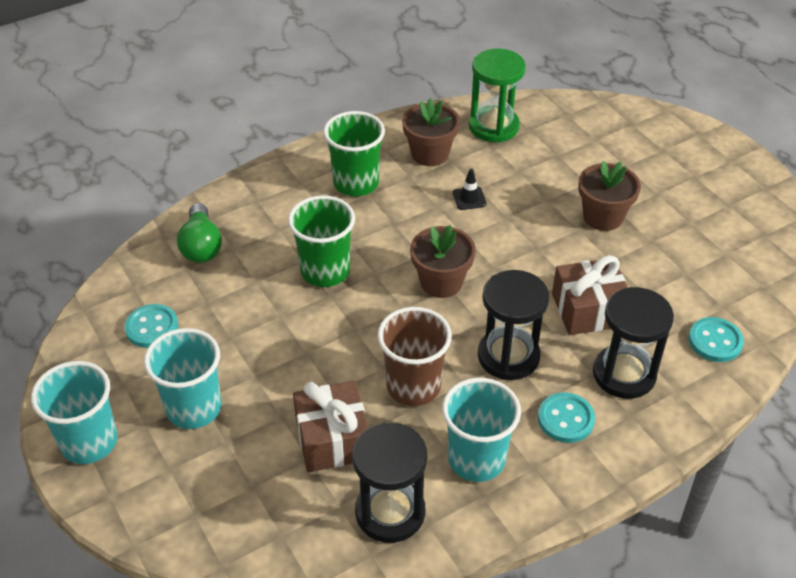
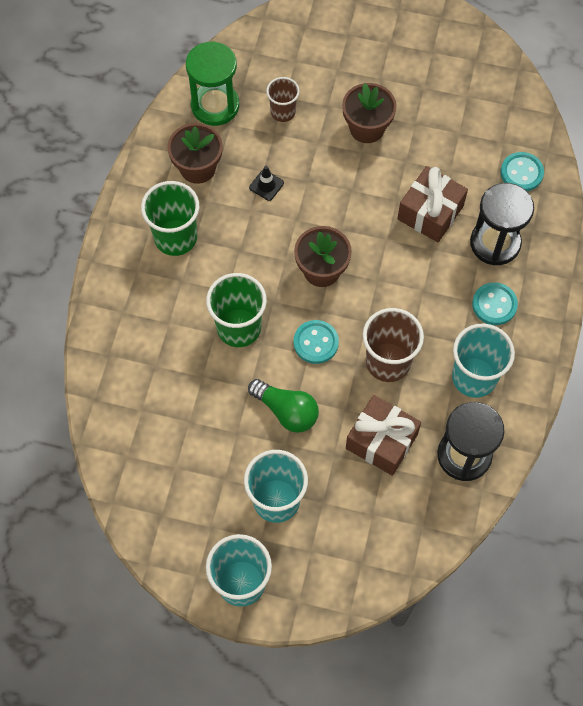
camera: 45 degrees left, 20 degrees up
(152, 327) = (177, 472): turquoise button -> turquoise button (316, 343)
(201, 246) = (131, 383): green light bulb -> green light bulb (286, 411)
(508, 356) = (419, 290): black hourglass -> none
(543, 163) = (283, 112): none -> brown cup

